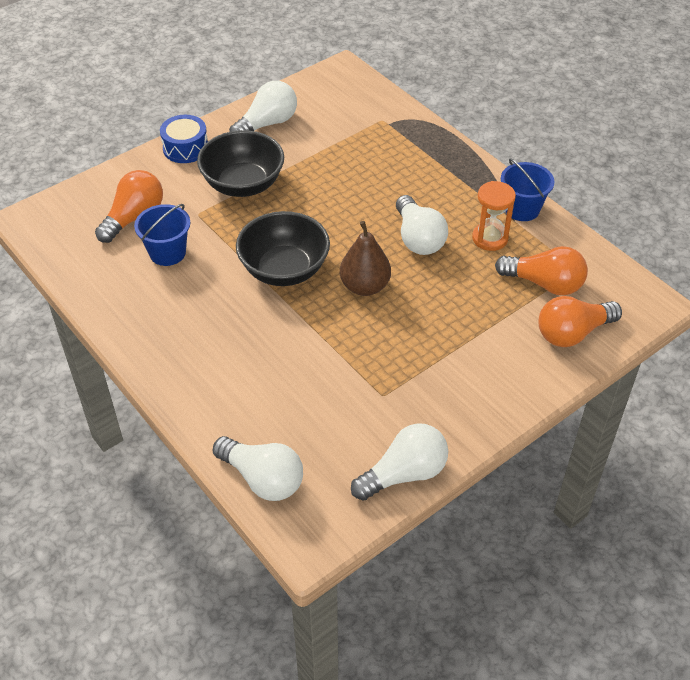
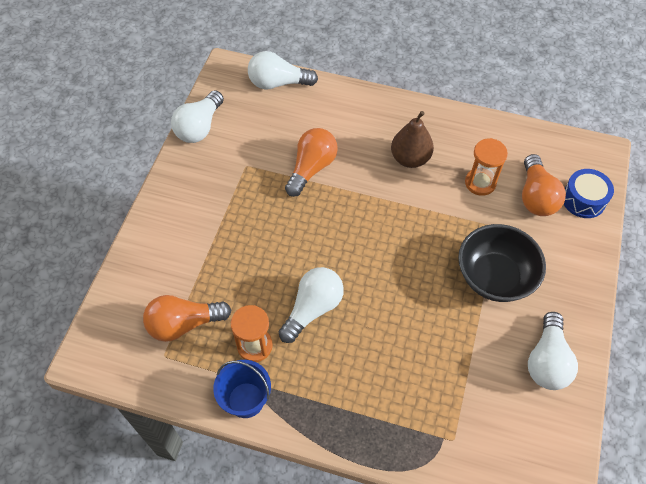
camera: 145 degrees right, 10 degrees up
(167, 253) = (480, 183): blue bucket -> orange hourglass
(185, 148) = (578, 285): blue drum -> blue drum (583, 200)
(284, 270) = (388, 218): black bowl -> none
(365, 286) = (319, 238): brown pear -> brown pear (410, 158)
(418, 238) = (313, 308): white light bulb -> white light bulb turned 90 degrees clockwise
(572, 333) = (140, 288): orange light bulb -> orange light bulb (311, 168)

